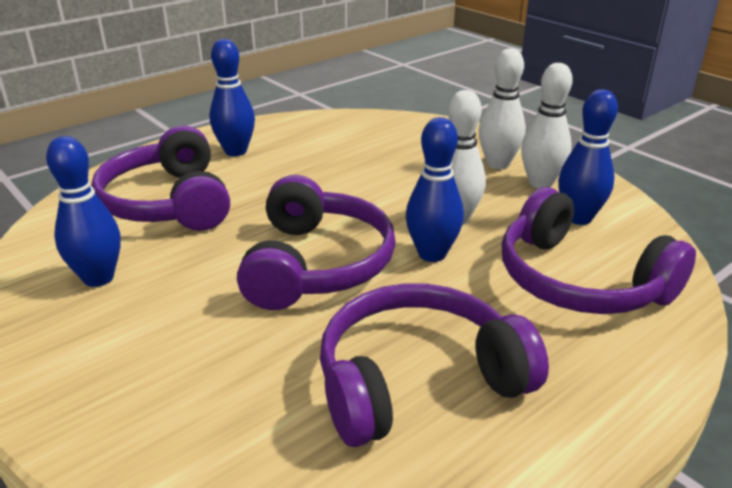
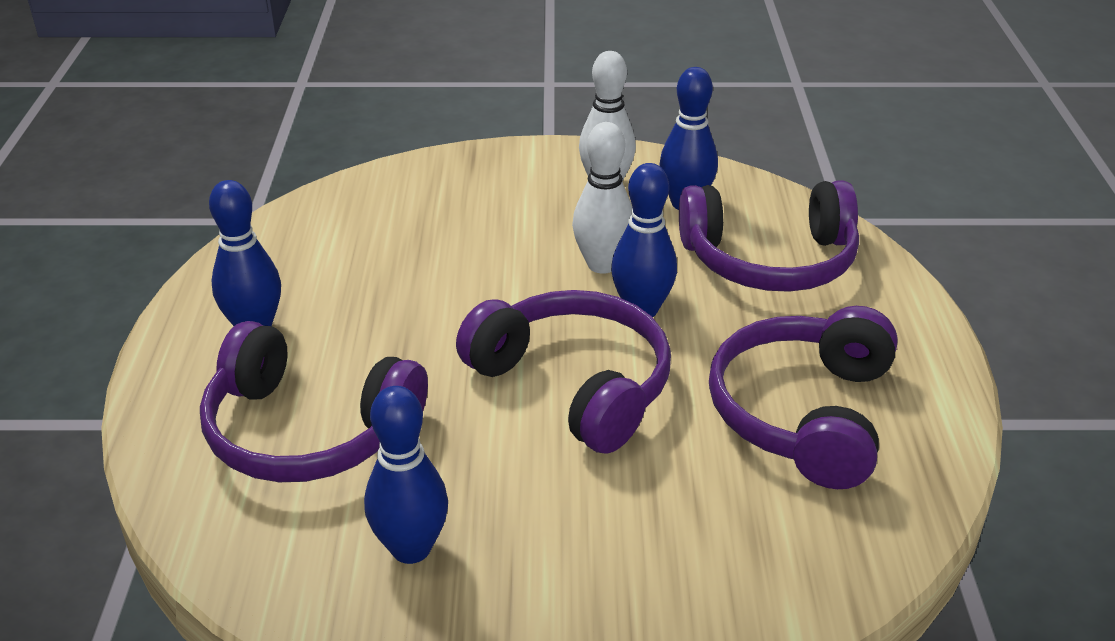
camera: 50 degrees left, 5 degrees up
(498, 164) = (540, 186): white bowling pin -> none

